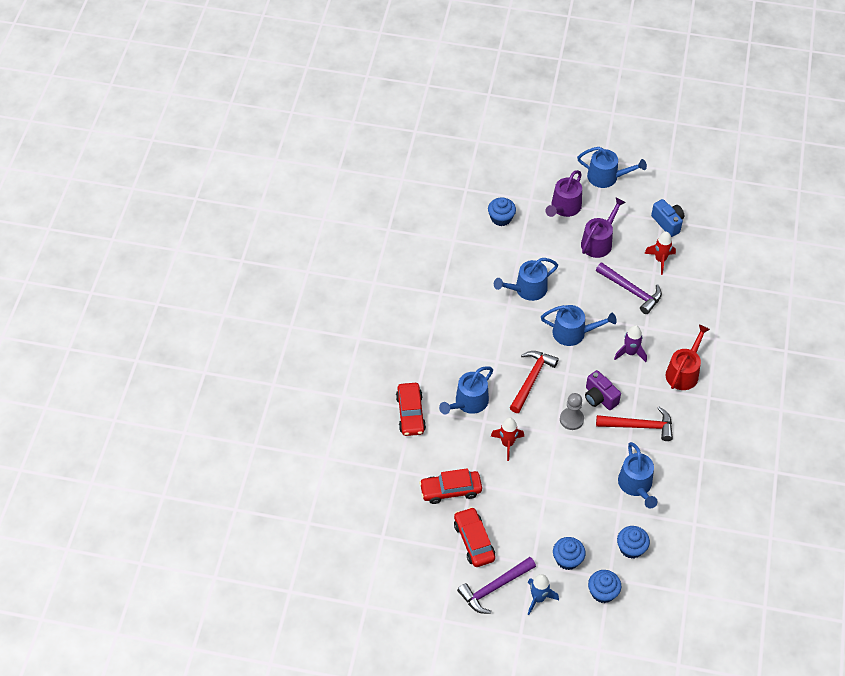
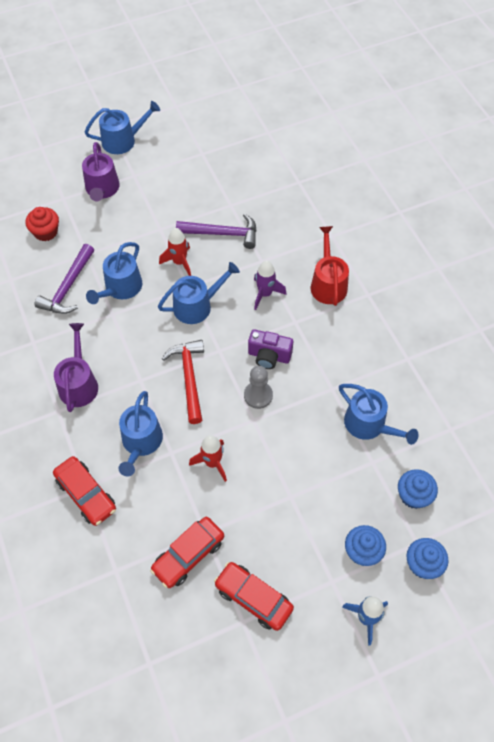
camera: 35 degrees left, 5 degrees up
(494, 587) = (313, 638): purple hammer -> purple hammer (68, 287)
(501, 218) = (46, 232): blue cupcake -> red cupcake
(598, 242) = (158, 204): purple watering can -> purple watering can (79, 384)
(639, 426) = (326, 362): red hammer -> none
(660, 260) = (228, 190): red rocket -> red rocket (179, 262)
(668, 223) = (210, 153): blue camera -> none

